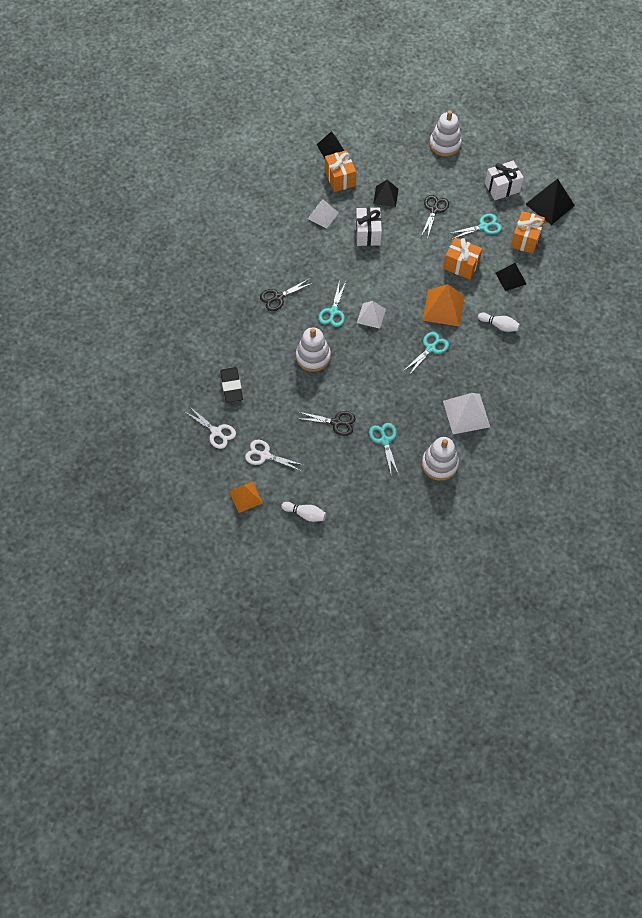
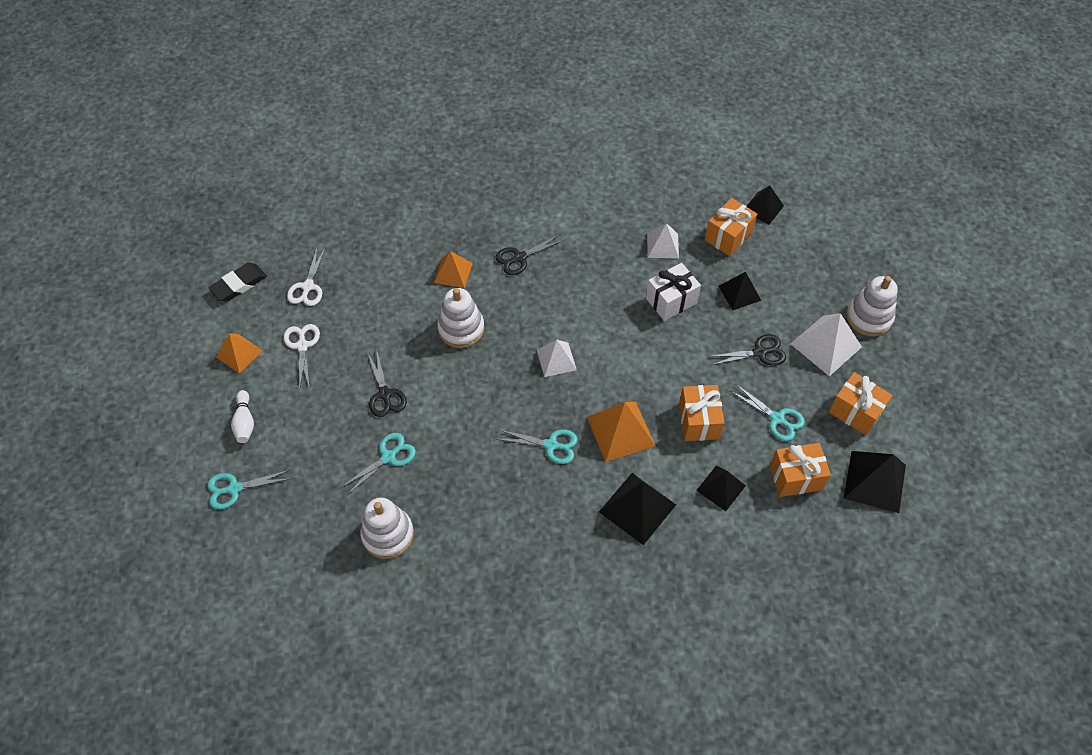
camera: 60 degrees right, 5 degrees down
(231, 386) = (374, 272): black eraser -> black eraser (239, 284)
(264, 340) = (453, 272): none -> orange pyramid
(278, 297) = (520, 258): black scissors -> black scissors turned 60 degrees counterclockwise
(333, 312) = (536, 319): turquoise scissors -> turquoise scissors (234, 488)
(466, 413) = (479, 531): white pyramid -> white pyramid (826, 345)
(499, 325) = (637, 508): white bowling pin -> black pyramid
(502, 187) = (855, 412): white gift -> orange gift

